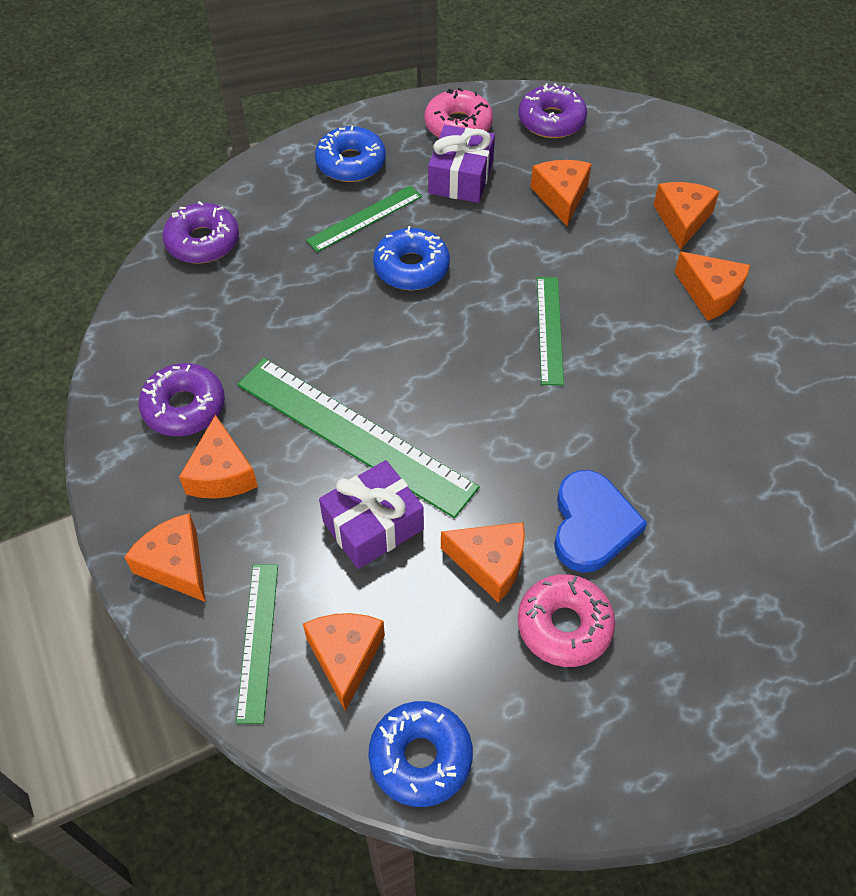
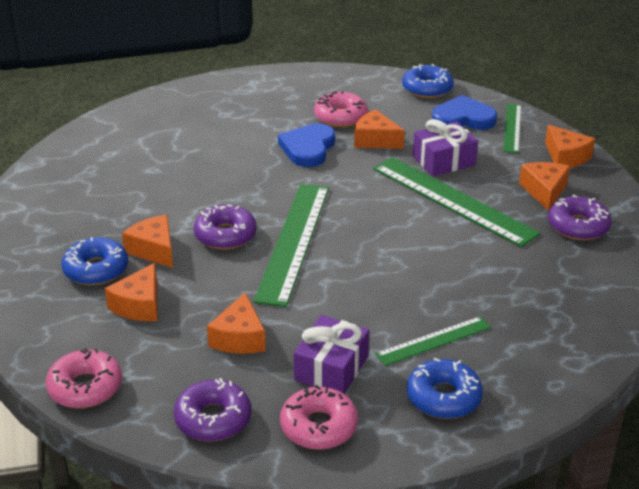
camera: 170 degrees left, 20 degrees down
(203, 242) = (588, 338): purple donut -> purple donut (225, 235)
(345, 657) = (463, 118): orange cheese -> blue heart
(411, 267) = (395, 295): blue donut -> blue donut (96, 269)
(549, 329) = (293, 242): green ruler -> green ruler, size x1.83
(678, 133) = (85, 387): none -> pink donut

